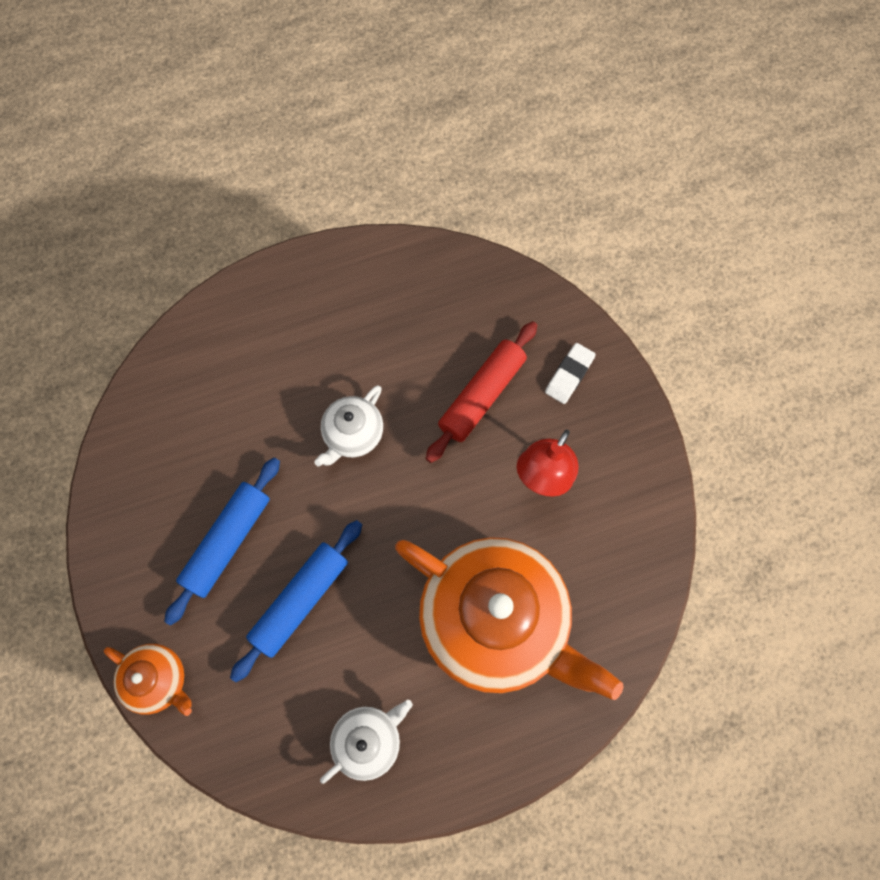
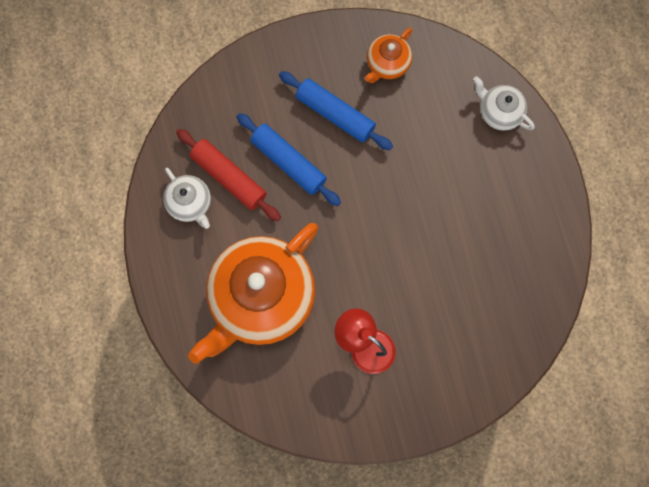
camera: 95 degrees right, 5 degrees up
(158, 680) = (245, 69): orange teapot -> orange teapot (387, 64)
(353, 434) = (409, 205): white teapot -> white teapot (499, 112)
(481, 395) = (434, 305): red rolling pin -> red rolling pin (229, 177)
(569, 375) = (447, 377): white eraser -> none

